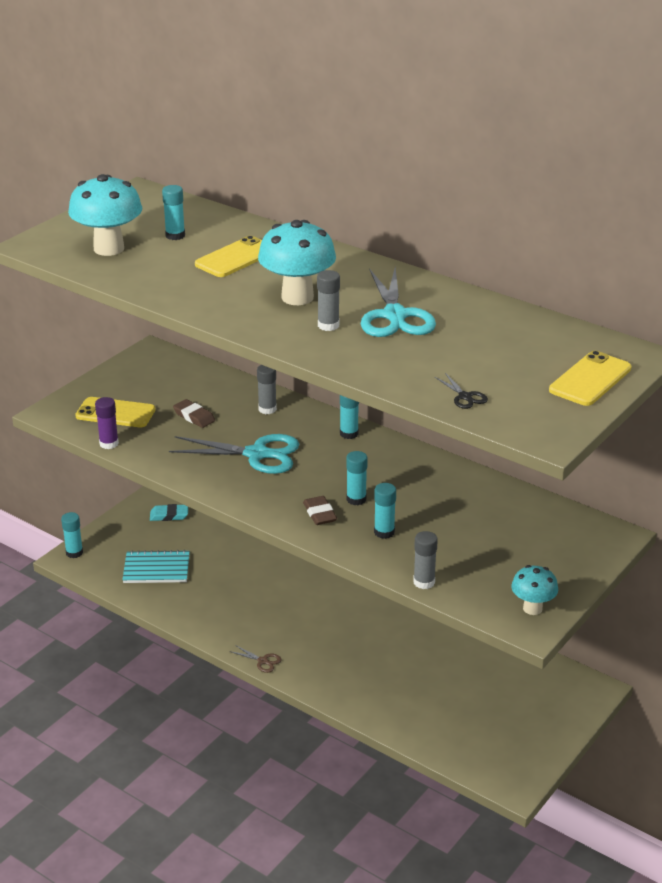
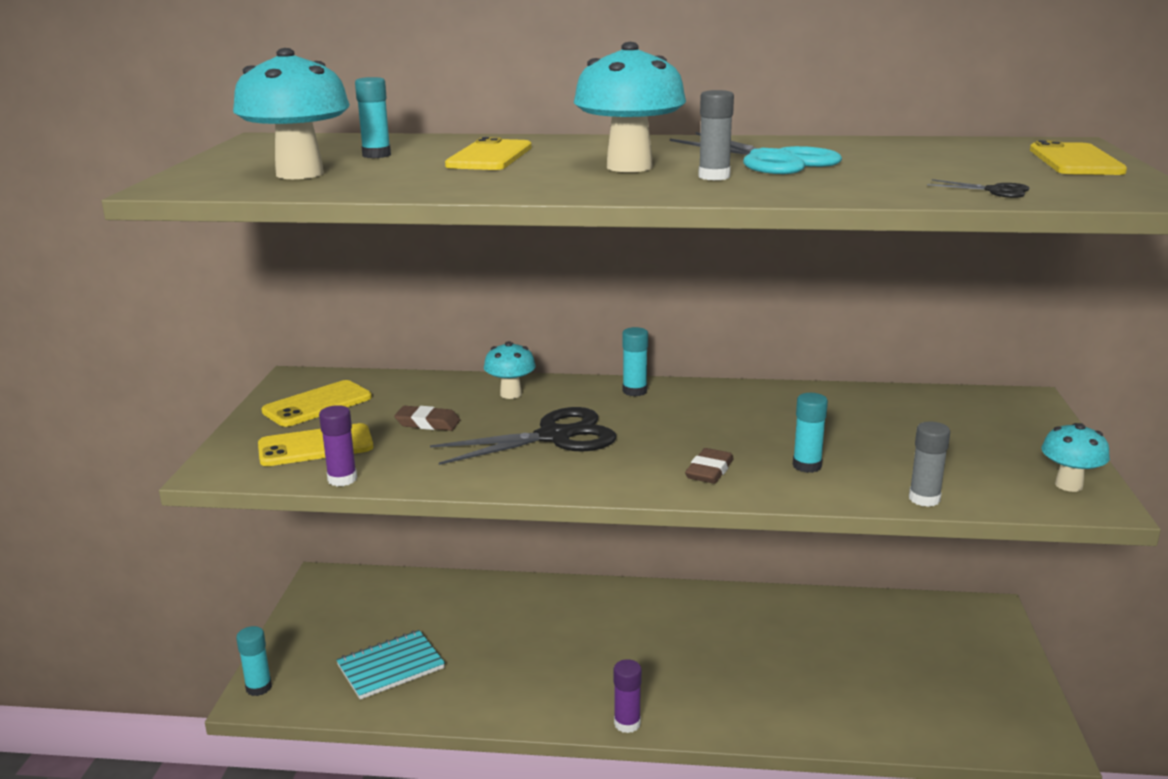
camera: 30 degrees left, 10 degrees down
(144, 378) = (317, 404): none -> yellow phone
(169, 515) = (354, 601): turquoise eraser -> none
(256, 454) = (554, 437): turquoise scissors -> black scissors
(262, 661) = (627, 723): brown scissors -> purple glue stick
(267, 409) = (511, 394): grey glue stick -> turquoise mushroom
(319, 514) = (709, 471): brown eraser -> brown eraser turned 75 degrees clockwise
(356, 499) = (730, 445): turquoise glue stick -> none

